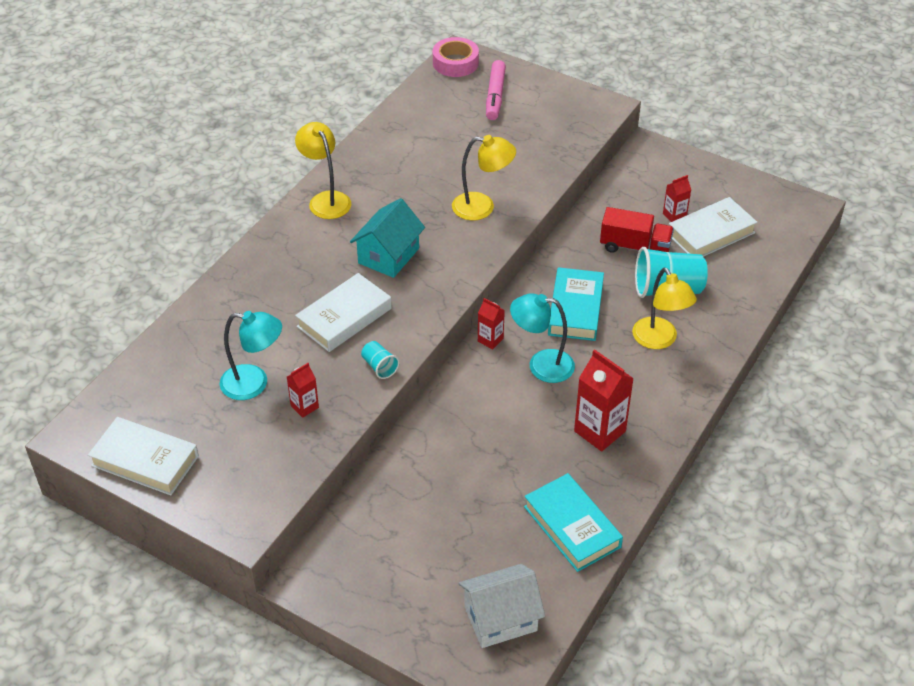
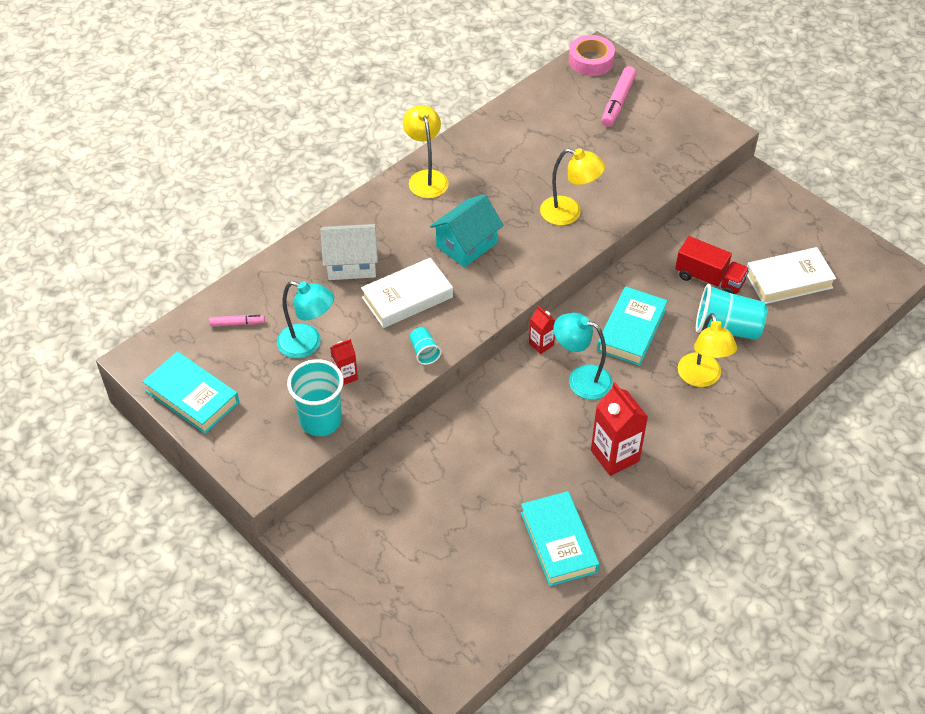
camera: 15 degrees right, 5 degrees up
(145, 461) = (192, 397): white book -> turquoise book
(171, 378) = (237, 323): none -> pink marker
(292, 456) = (321, 420): none -> turquoise cup
(500, 618) = (465, 613): white house -> white house (351, 263)
(674, 216) = (758, 255): red carton -> none

